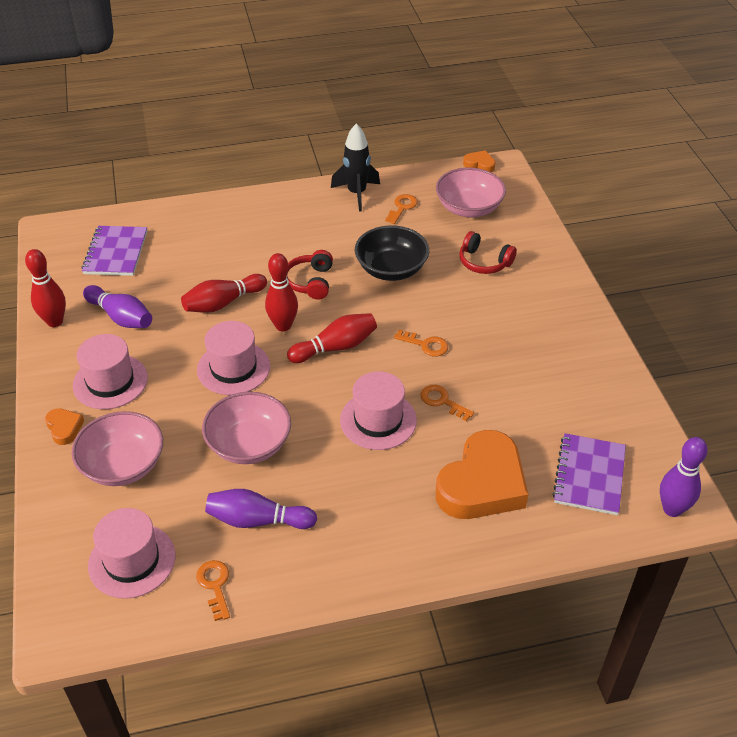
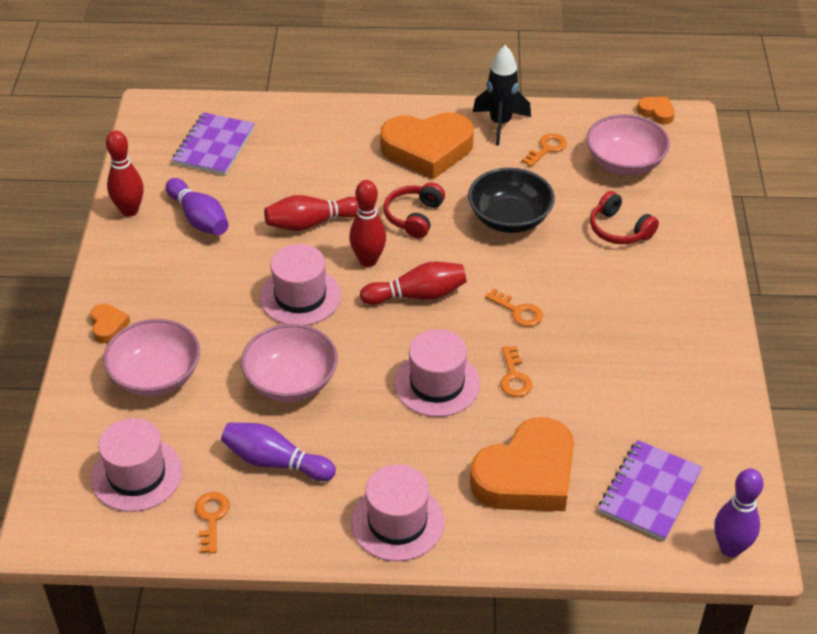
camera: 15 degrees right, 0 degrees up
(110, 381) = (168, 286): pink hat -> pink hat (397, 522)
(303, 225) = (427, 150): none -> orange heart
(442, 401) = (514, 377): orange key -> orange key turned 150 degrees counterclockwise

